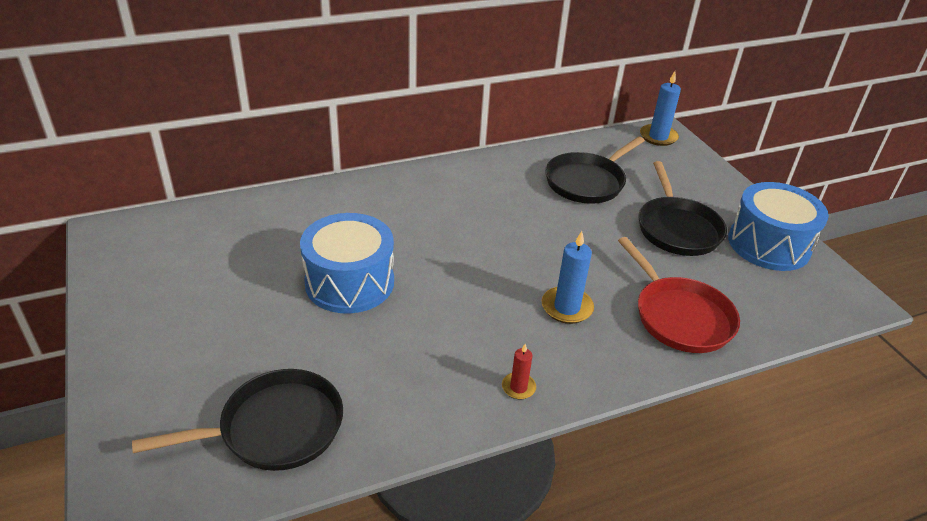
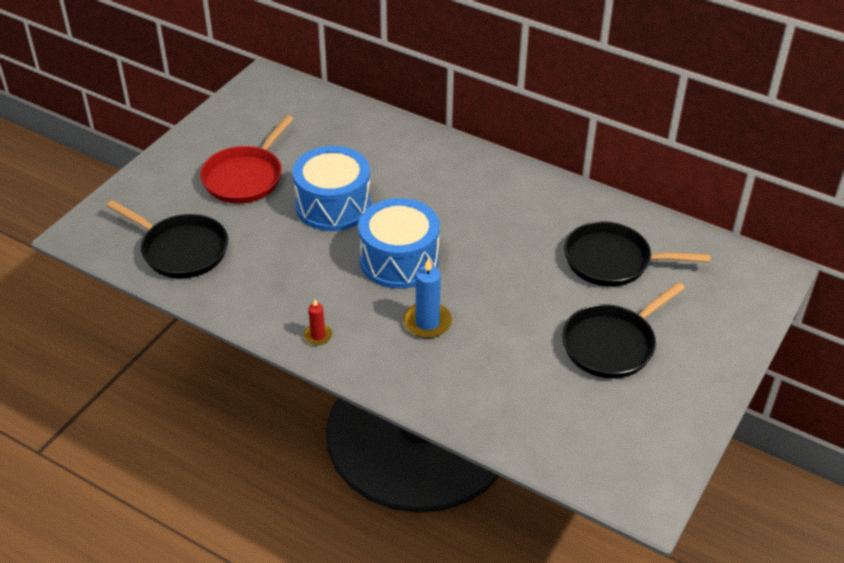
camera: 55 degrees right, 5 degrees up
(658, 137) = (757, 273): blue candle -> none
(679, 316) = (488, 390): red pan -> red pan (245, 177)
(768, 244) = (663, 413): blue drum -> blue drum (399, 260)

